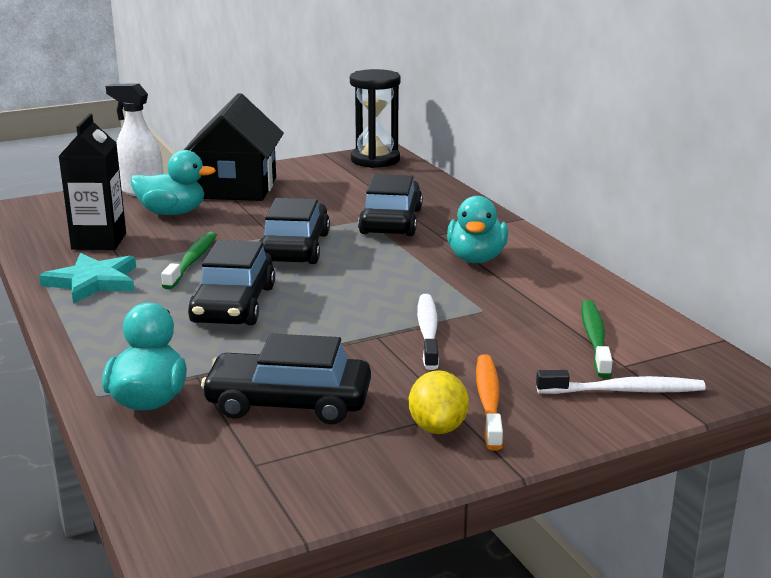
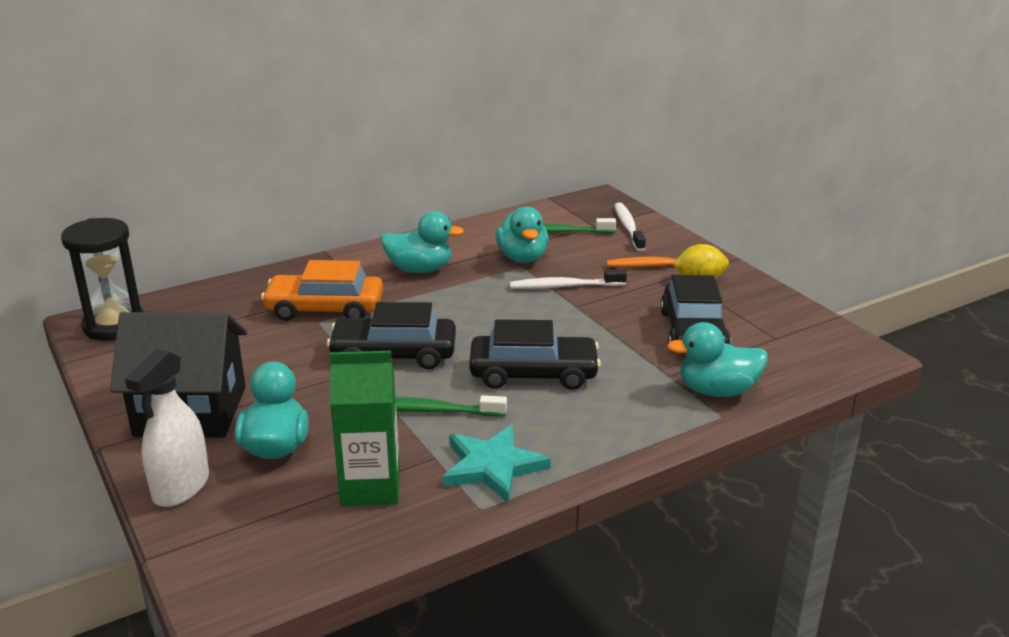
camera: 95 degrees left, 5 degrees up
(99, 241) = (370, 487): black carton -> green carton
(391, 221) = (325, 309): black car -> orange car
(509, 311) = (522, 258): none -> turquoise duck

